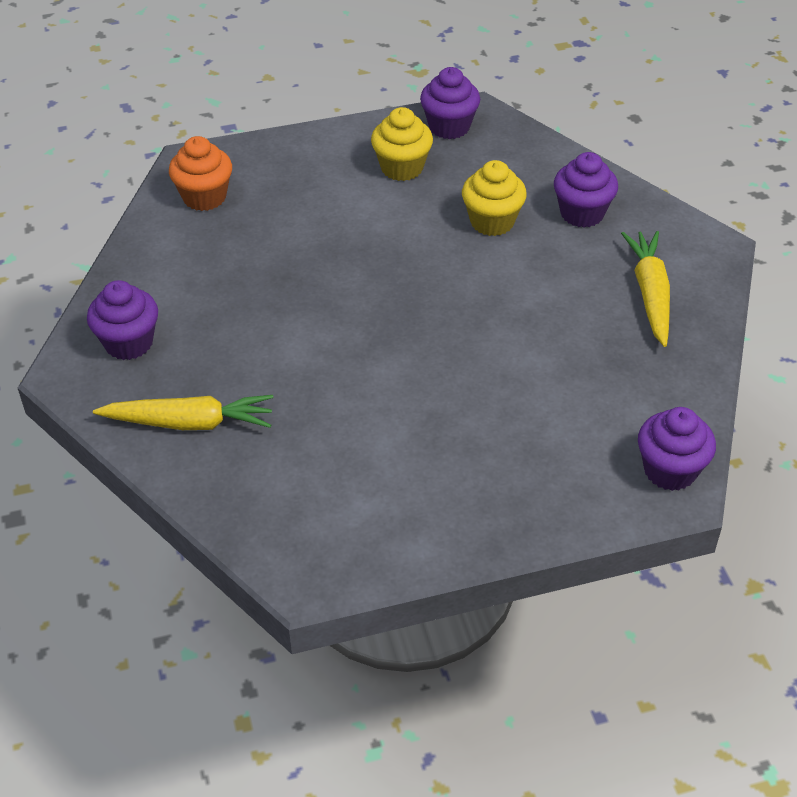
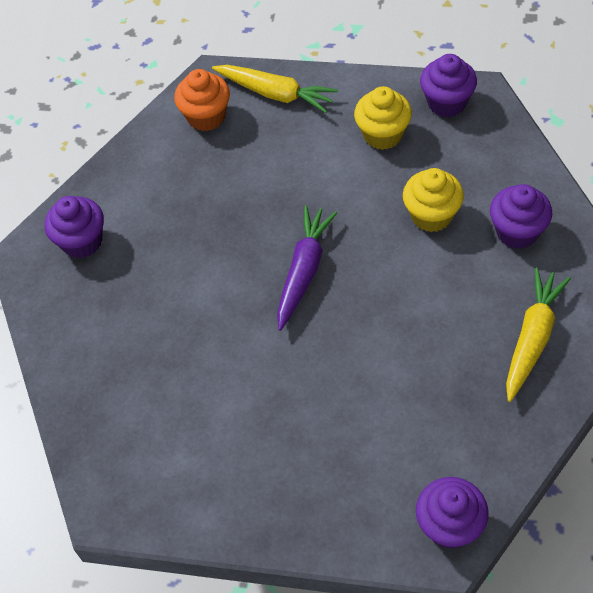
camera: 30 degrees right, 10 degrees up
(190, 422) = (91, 333): yellow carrot -> yellow carrot (276, 94)
(391, 302) = (304, 271): none -> purple carrot

